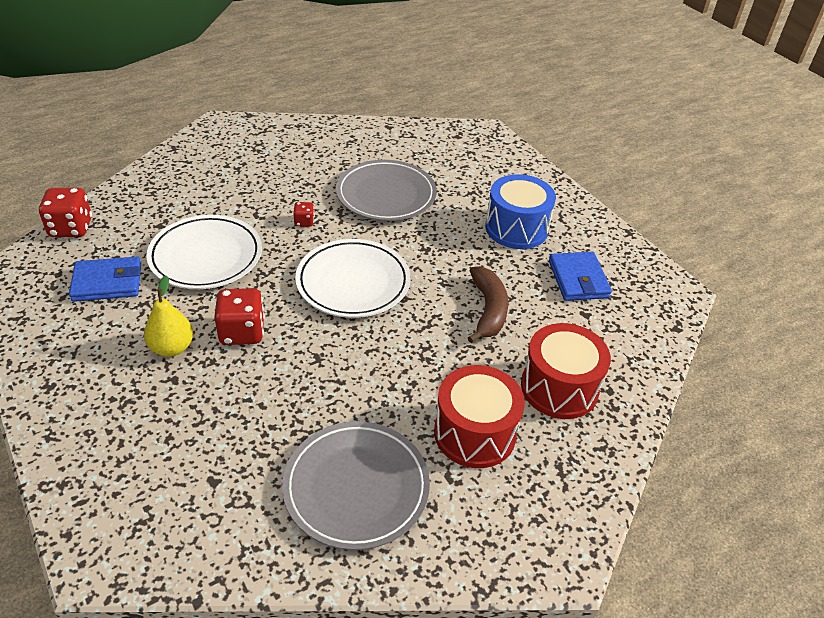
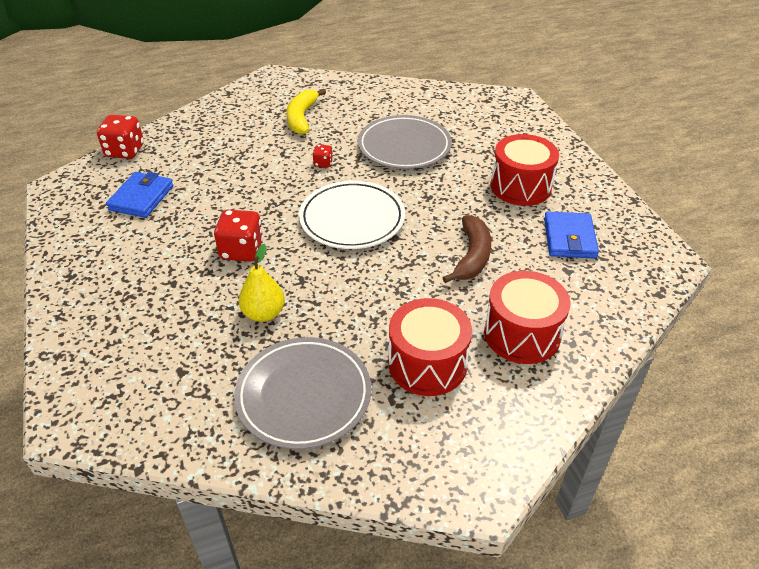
camera: 15 degrees right, 0 degrees up
(107, 282) = (141, 198): blue wallet -> blue wallet turned 75 degrees counterclockwise
(172, 348) = (179, 257): yellow pear -> yellow pear (264, 313)
(206, 256) = (229, 184): white plate -> none
(266, 171) = (302, 118): none -> yellow banana
(516, 228) = (520, 186): blue drum -> red drum

